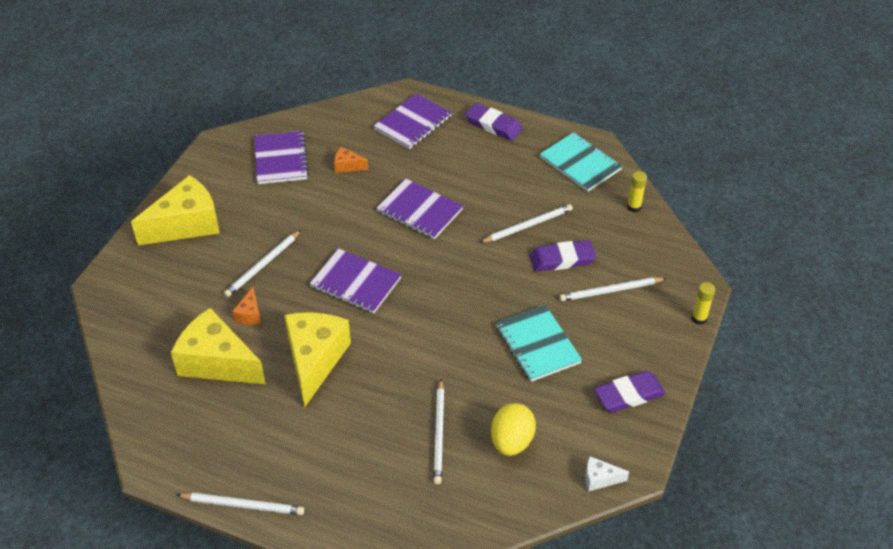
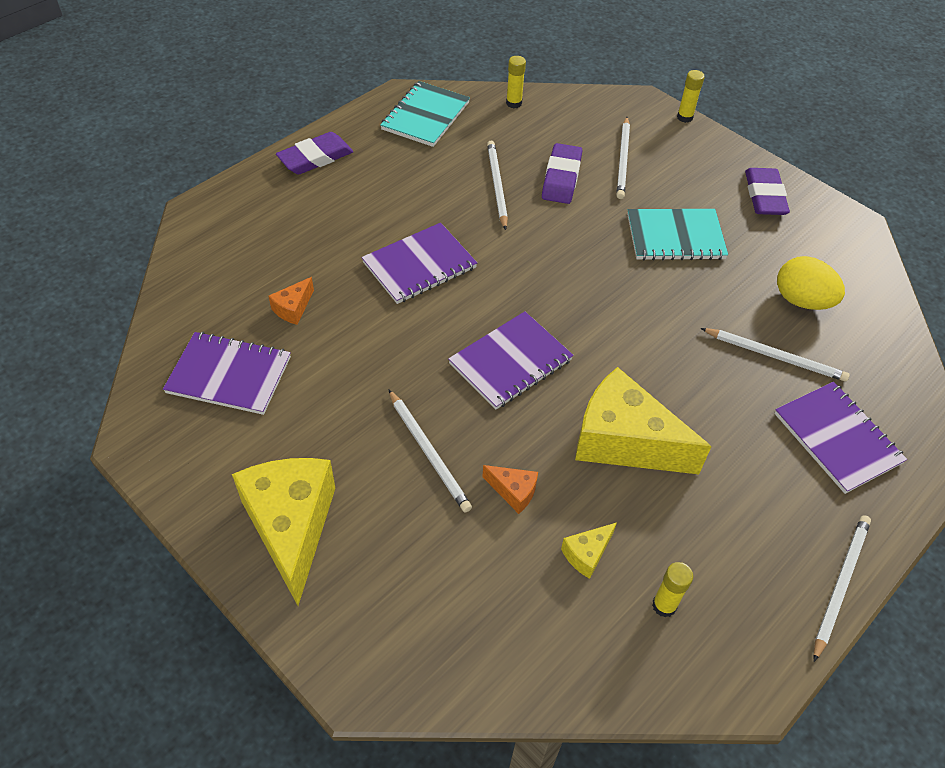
camera: 70 degrees left, 5 degrees up
(193, 410) = (664, 605): none -> yellow glue stick
(217, 362) = (587, 554): yellow cheese -> yellow cheese, size x0.43
(413, 123) = (258, 223): purple notebook -> purple notebook (837, 438)
(580, 164) = (425, 116): turquoise notebook -> turquoise notebook turned 45 degrees counterclockwise
(599, 479) = (864, 252): white cheese -> none

